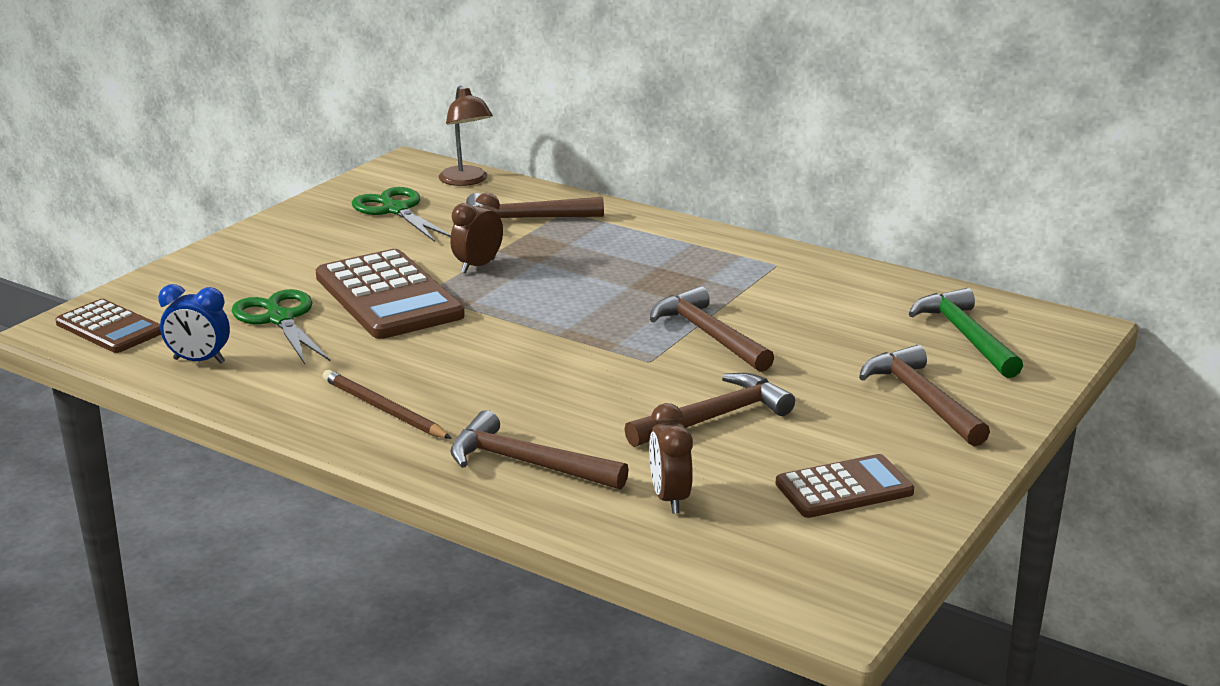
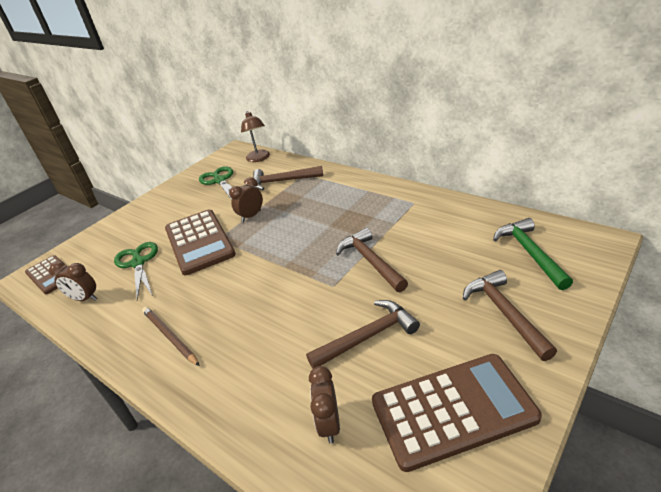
camera: 10 degrees right, 10 degrees up
(199, 361) = (85, 299): blue clock -> brown clock
(527, 464) = (242, 387): brown hammer -> none
(844, 488) = (453, 410): brown calculator -> brown calculator, size x1.67

